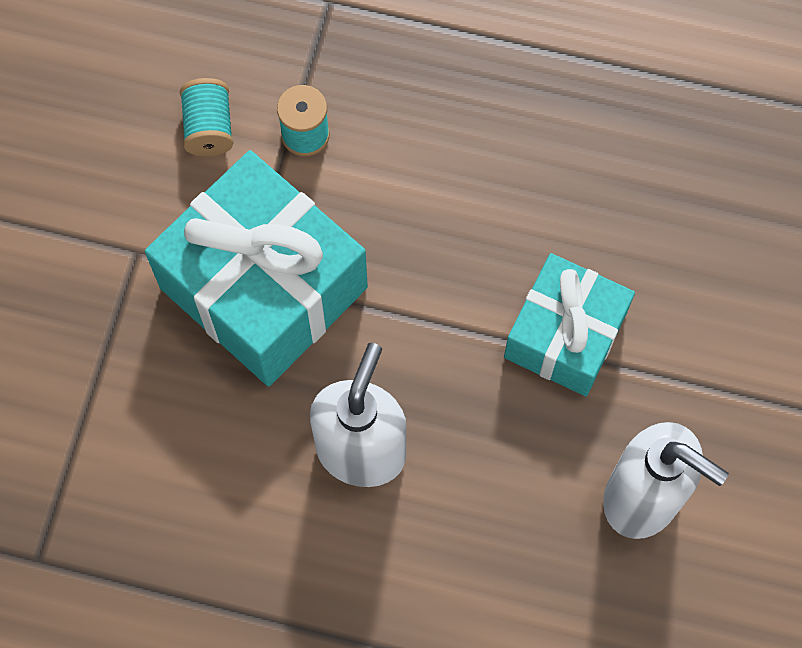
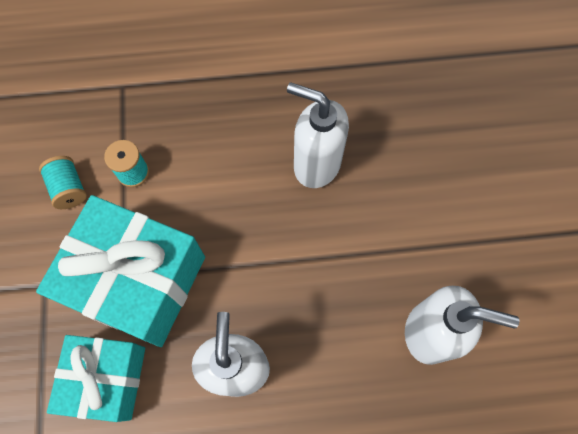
camera: 20 degrees left, 0 degrees up
(565, 335) = (341, 244): turquoise gift -> turquoise gift (106, 379)
(572, 210) = (316, 164): none -> white soap dispenser

